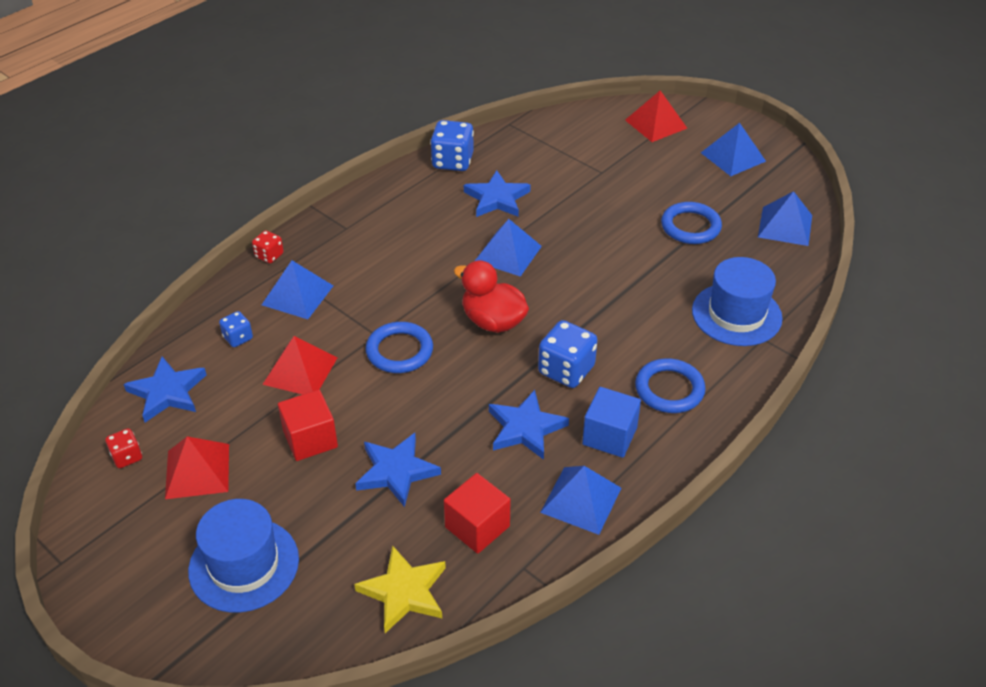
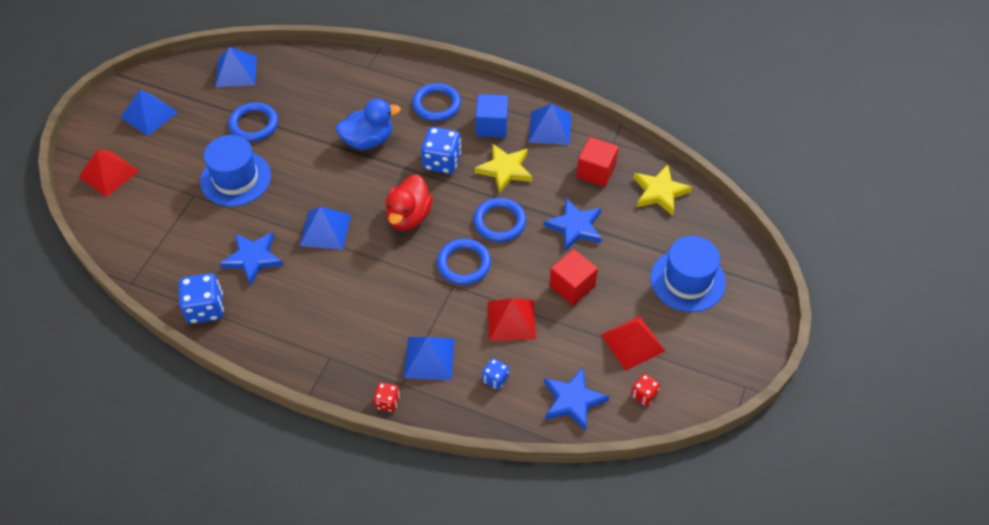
camera: 110 degrees left, 10 degrees up
(443, 399) = (499, 222): none -> blue ring
(525, 428) = (505, 170): blue star -> yellow star
(629, 312) = (368, 140): none -> blue duck
(736, 314) = (348, 83): blue hat -> blue hat (235, 178)

